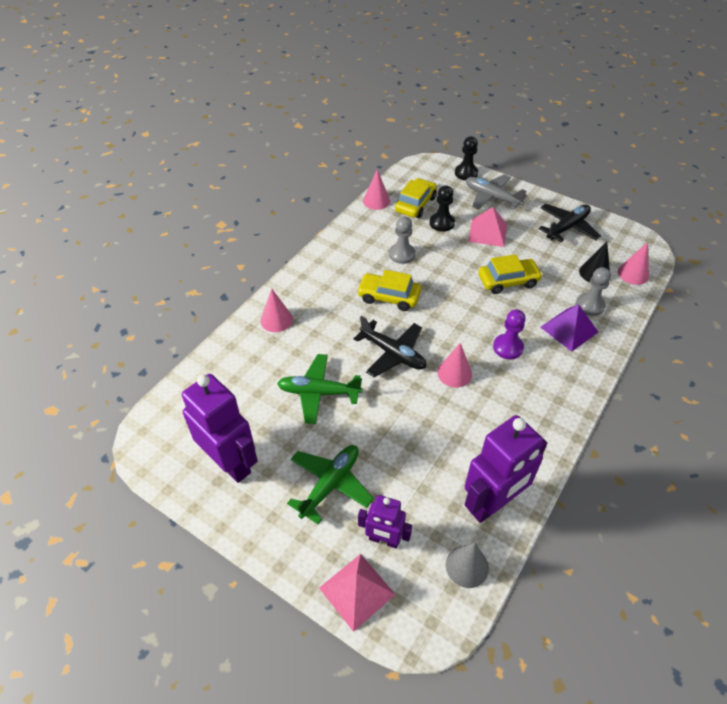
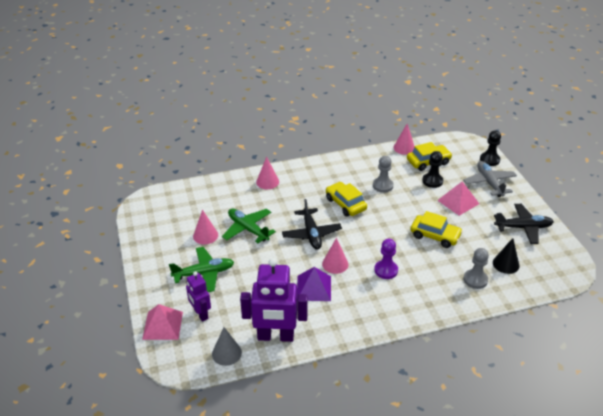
camera: 40 degrees right, 10 degrees down
(230, 463) = (169, 234): purple robot -> none
(569, 329) = (441, 284): purple pyramid -> purple pyramid (313, 288)
(633, 274) = (536, 280): pink cone -> pink cone (205, 235)

